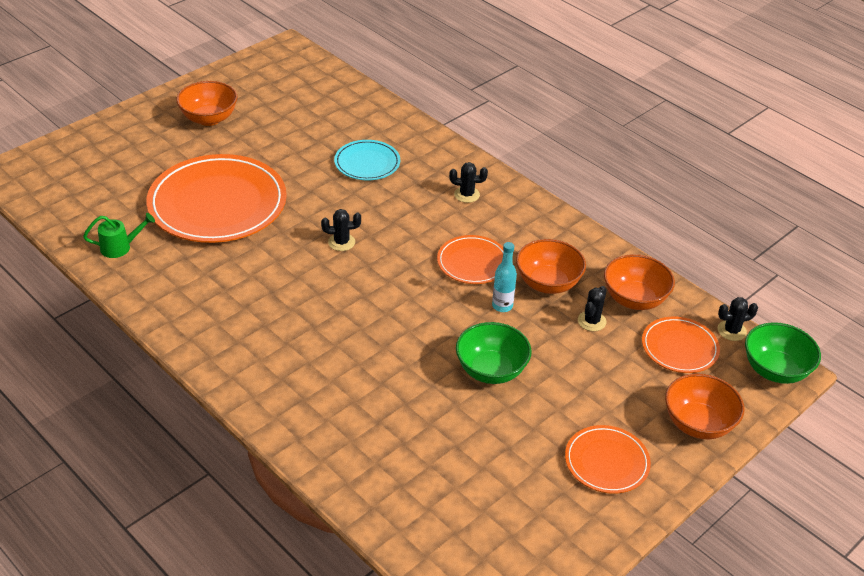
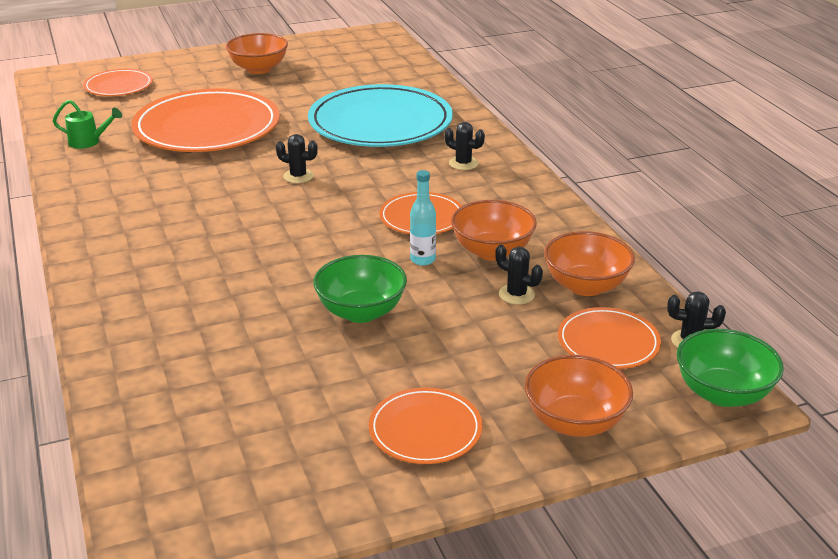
camera: 25 degrees right, 10 degrees down
(90, 170) = (118, 86): none -> orange plate
(367, 163) = (380, 123): turquoise plate -> turquoise plate, size x1.99
(591, 321) = (516, 294): black cactus -> black cactus turned 75 degrees clockwise

